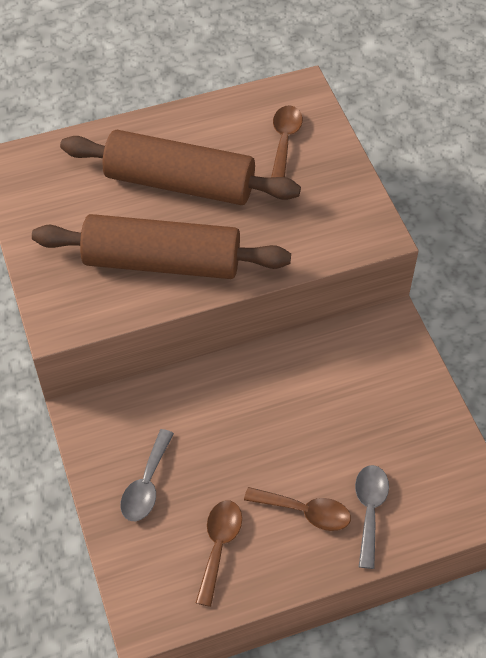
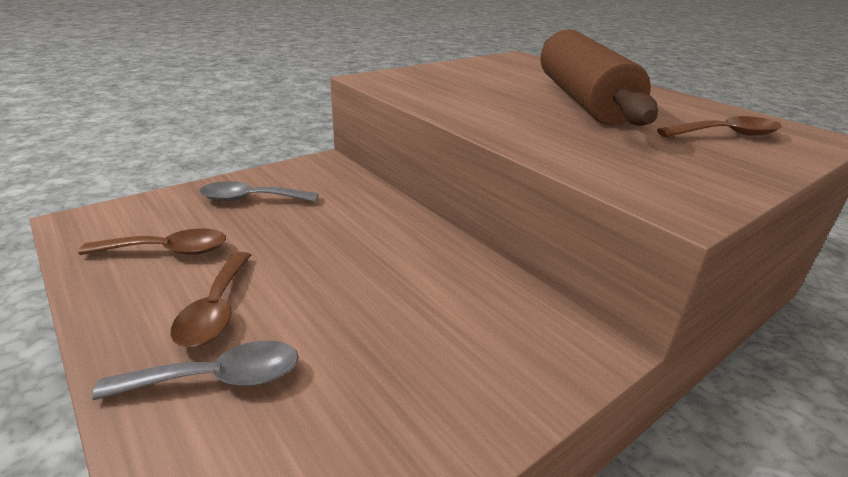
camera: 70 degrees right, 25 degrees down
(162, 262) = (476, 101): brown rolling pin -> none

